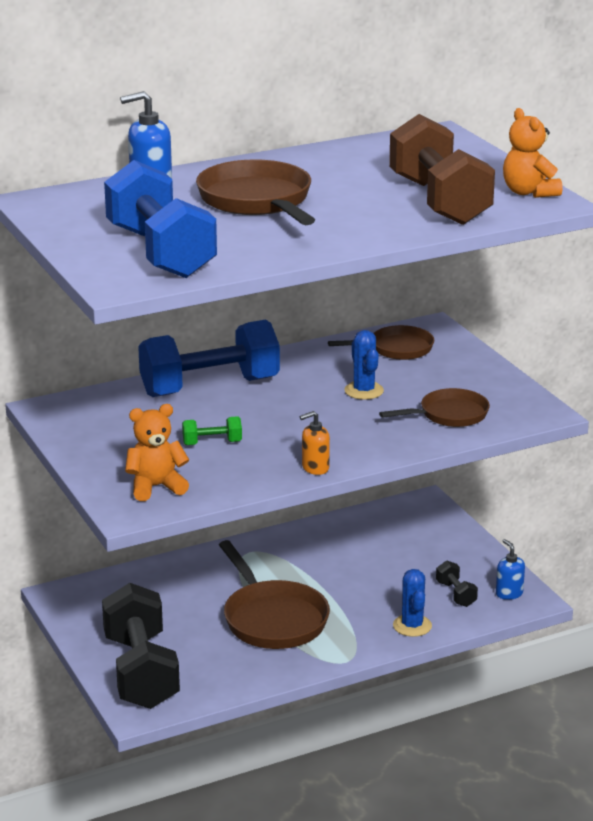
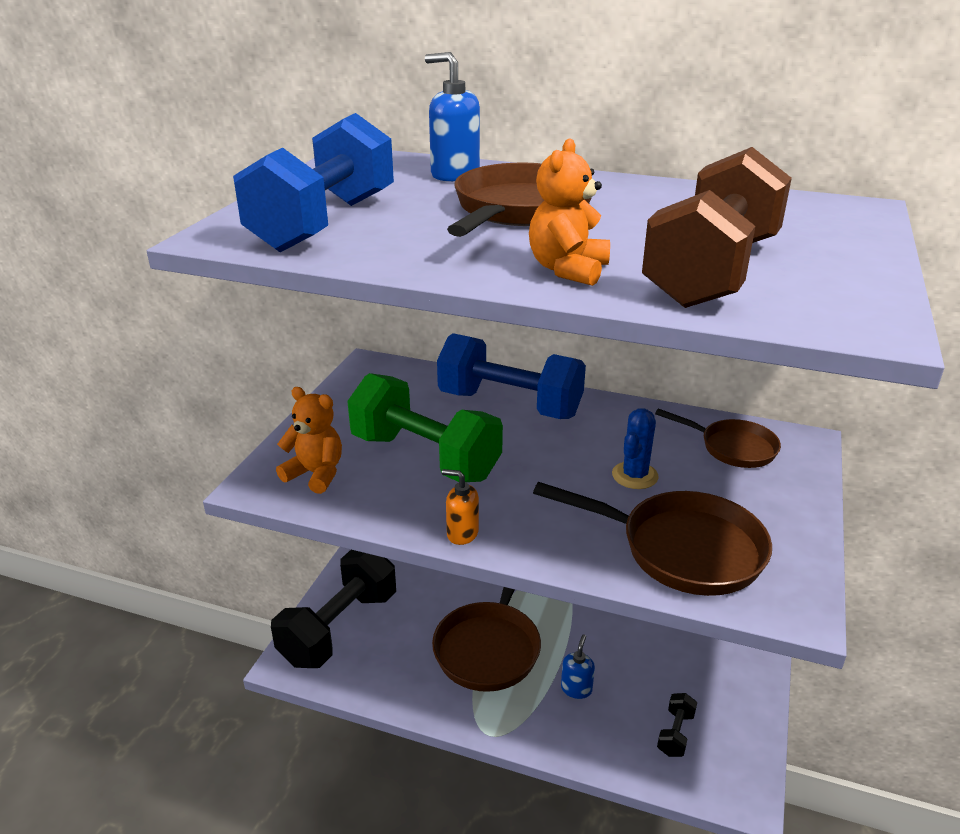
camera: 45 degrees right, 5 degrees up
(212, 443) = (425, 457): green dumbbell -> green dumbbell, size x2.42
(412, 626) = (592, 740): blue cactus -> none
(449, 415) = (682, 549): brown pan -> brown pan, size x1.61
(509, 593) = (730, 771): blue soap dispenser -> blue soap dispenser (576, 689)
(529, 192) = (858, 301): orange teddy bear -> orange teddy bear (568, 270)

